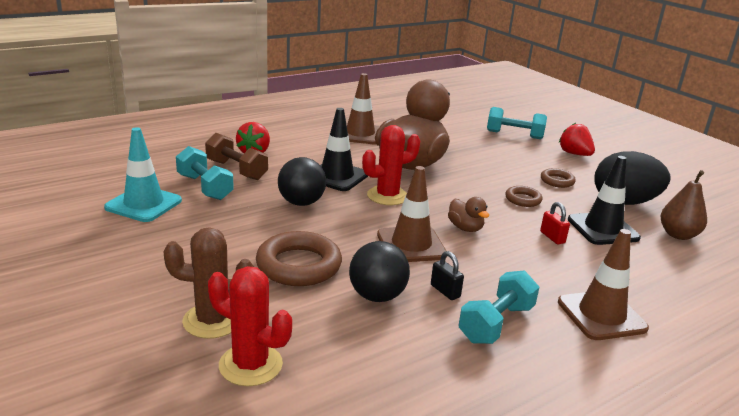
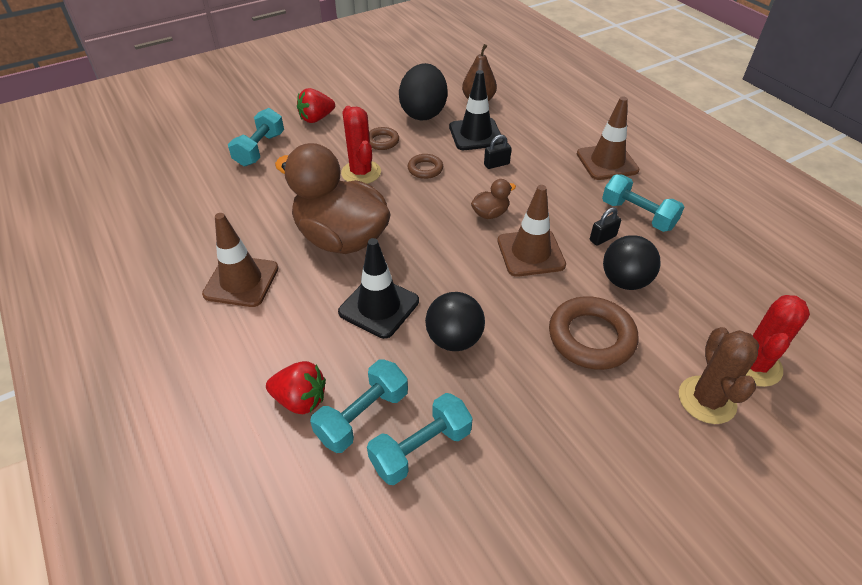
camera: 85 degrees left, 20 degrees up
(143, 204) = (481, 519): turquoise traffic cone -> none
(236, 170) = (362, 416): brown dumbbell -> turquoise dumbbell
(387, 196) = (428, 264): red cactus -> red cactus (361, 172)
(552, 237) = (496, 164): red padlock -> black padlock

